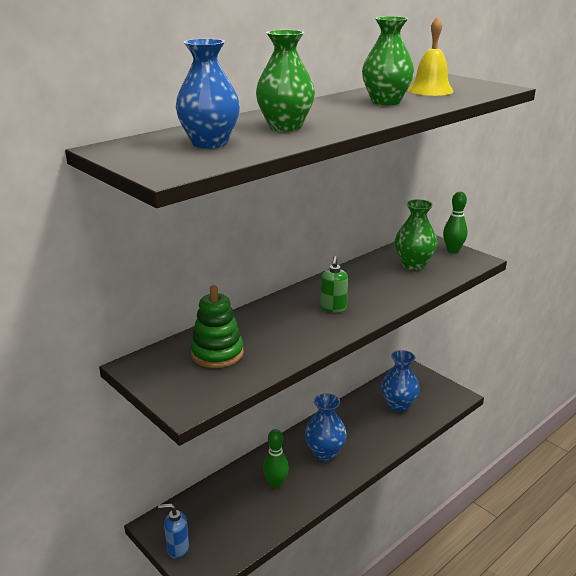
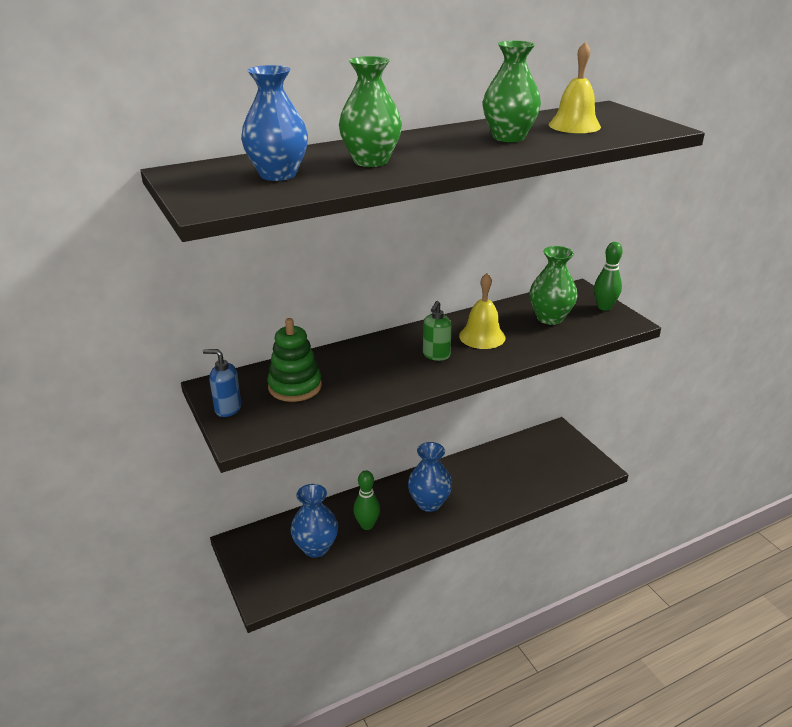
camera: 15 degrees right, 5 degrees up
(177, 548) = (250, 569): blue soap dispenser -> blue soap dispenser (227, 408)
(364, 287) = (482, 336): none -> yellow bell
(398, 405) = (528, 467): blue vase -> blue vase (316, 547)

